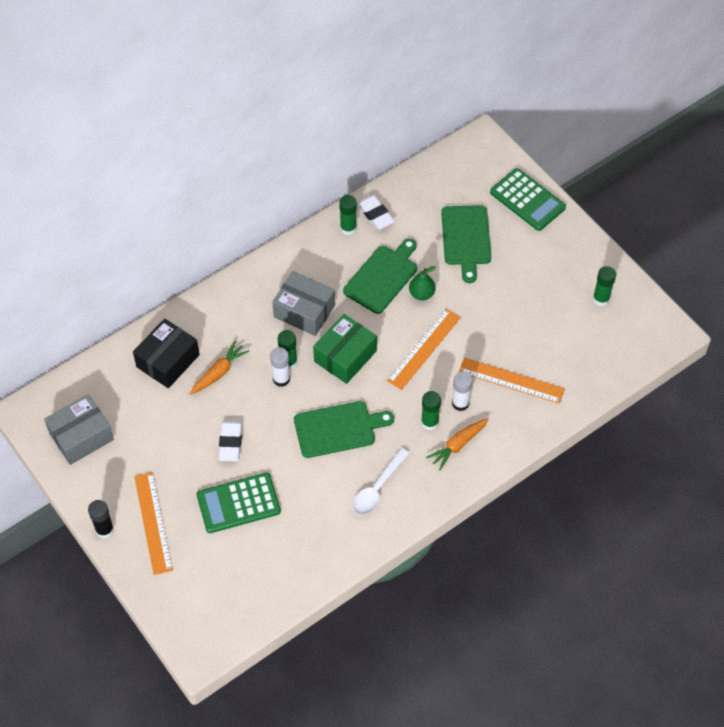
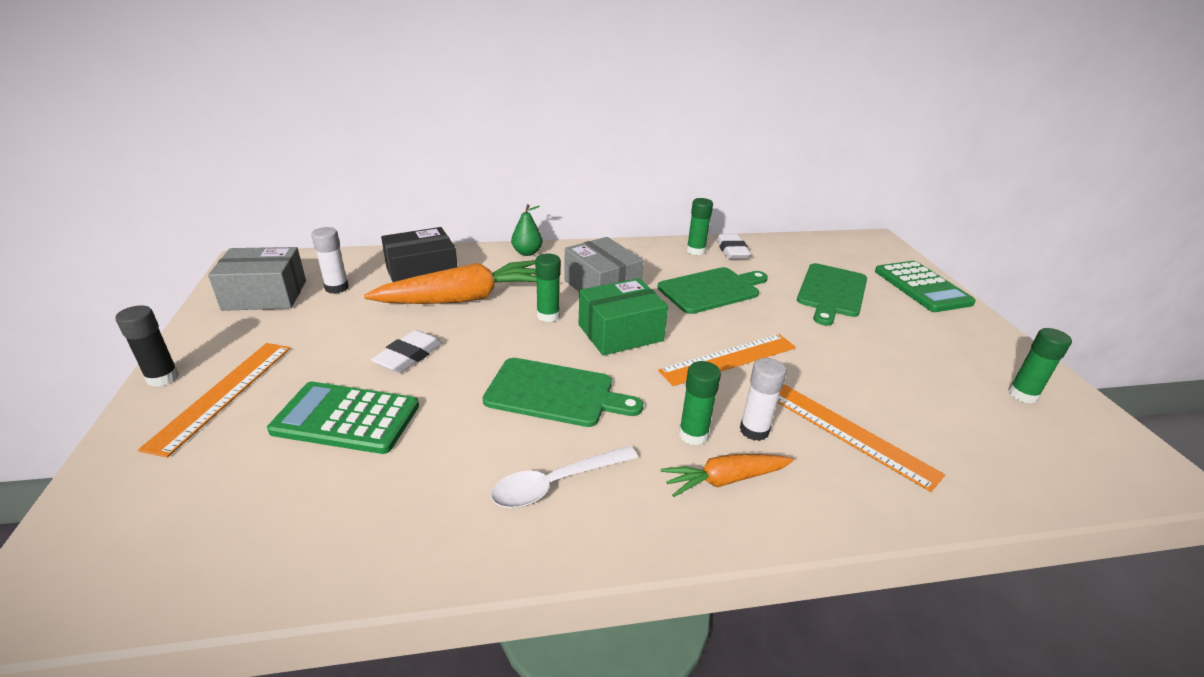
camera: 25 degrees right, 25 degrees down
(219, 372) = (463, 298): orange carrot -> orange carrot, size x1.82
(281, 379) = (526, 325): white glue stick -> white glue stick (337, 288)
(421, 294) = (753, 315): green pear -> green pear (527, 253)

